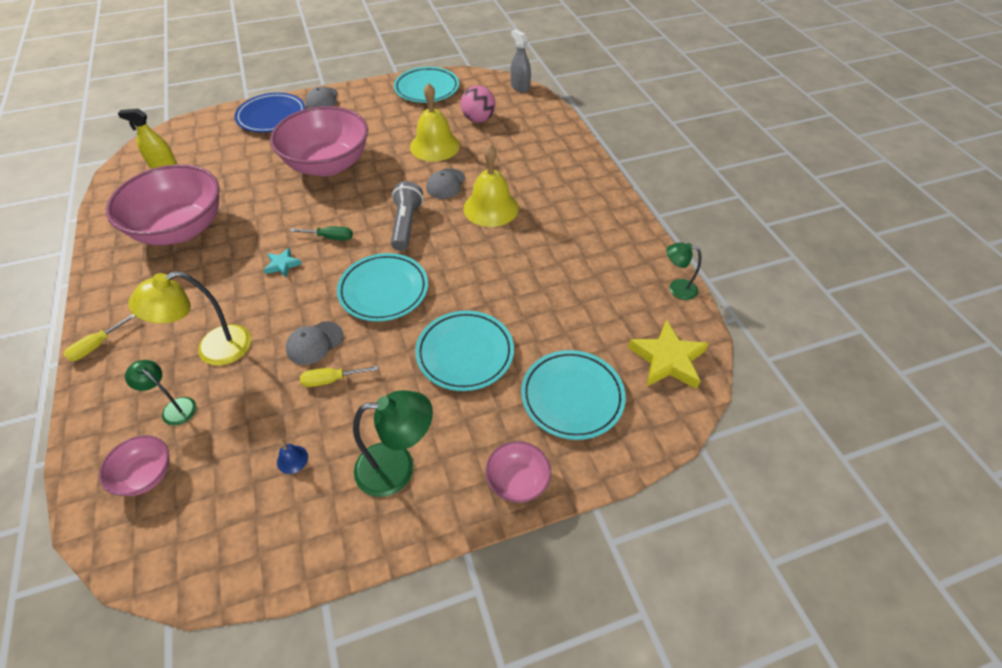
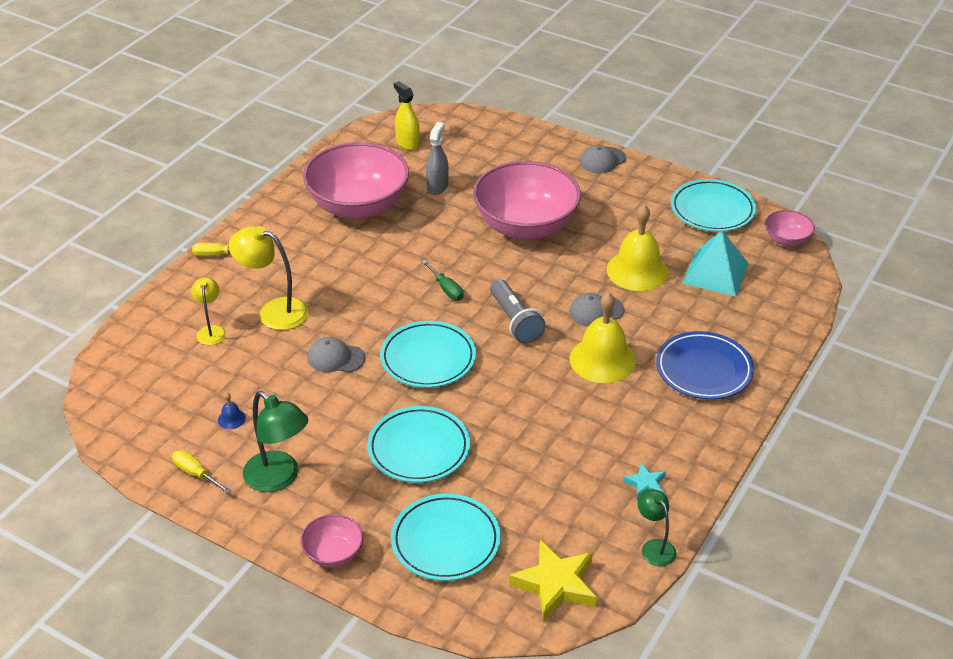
camera: 50 degrees right, 10 degrees down
(146, 475) = (153, 358): pink bowl -> pink bowl (787, 240)
(174, 407) = (211, 331): green lamp -> yellow lamp
(272, 116) = (539, 151): blue plate -> blue plate (703, 370)
(282, 265) = (387, 285): turquoise star -> turquoise star (645, 484)
(331, 380) = (314, 391): yellow screwdriver -> yellow screwdriver (196, 474)
(406, 224) = (515, 321): grey flashlight -> grey flashlight turned 105 degrees clockwise
(478, 119) = (715, 273): pink ball -> turquoise pyramid
(520, 87) = (810, 268): grey spray bottle -> grey spray bottle (437, 186)

